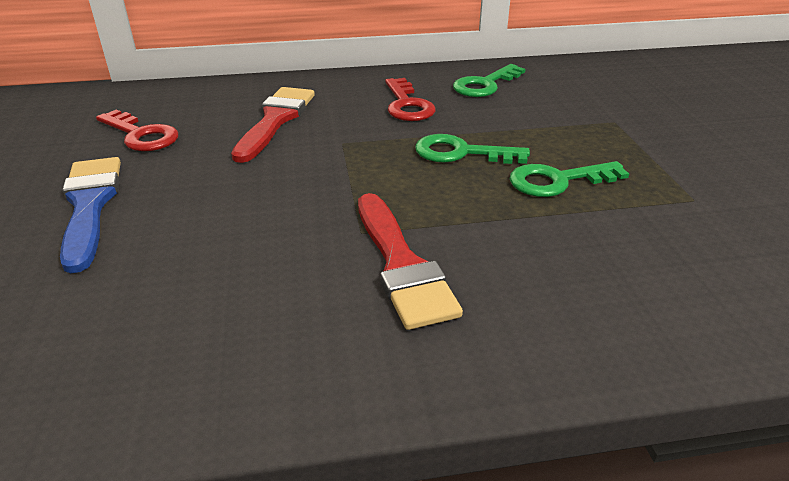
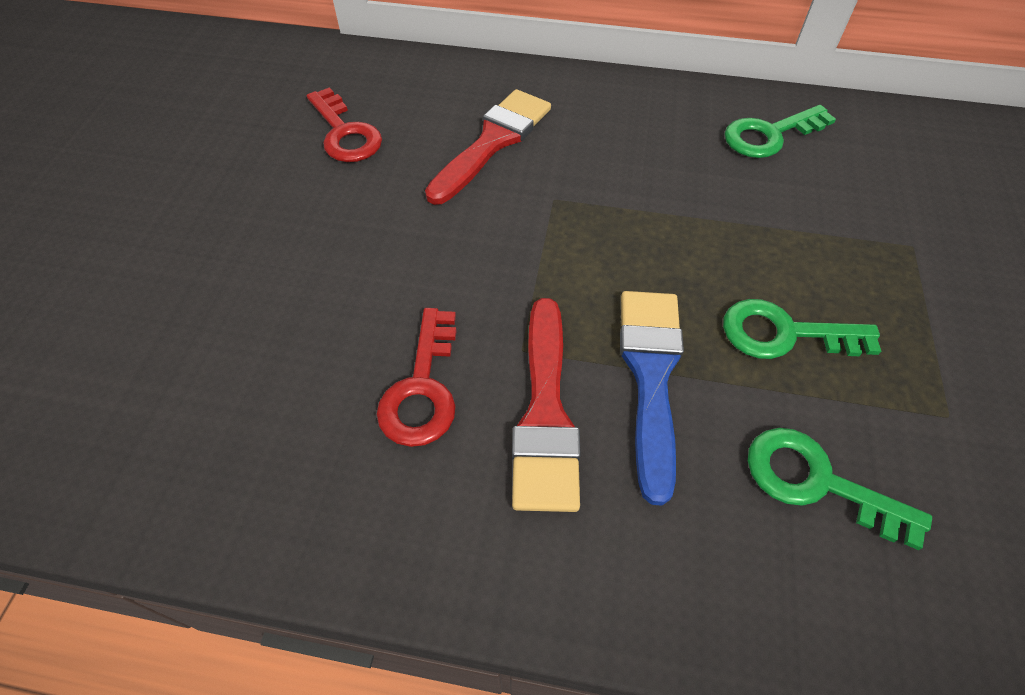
camera: 20 degrees right, 20 degrees up
(90, 205) = (267, 231): blue brush -> blue brush (651, 376)
(407, 105) = (655, 151): red key -> red key (422, 388)
(461, 153) = (686, 253): green key -> green key (817, 482)

